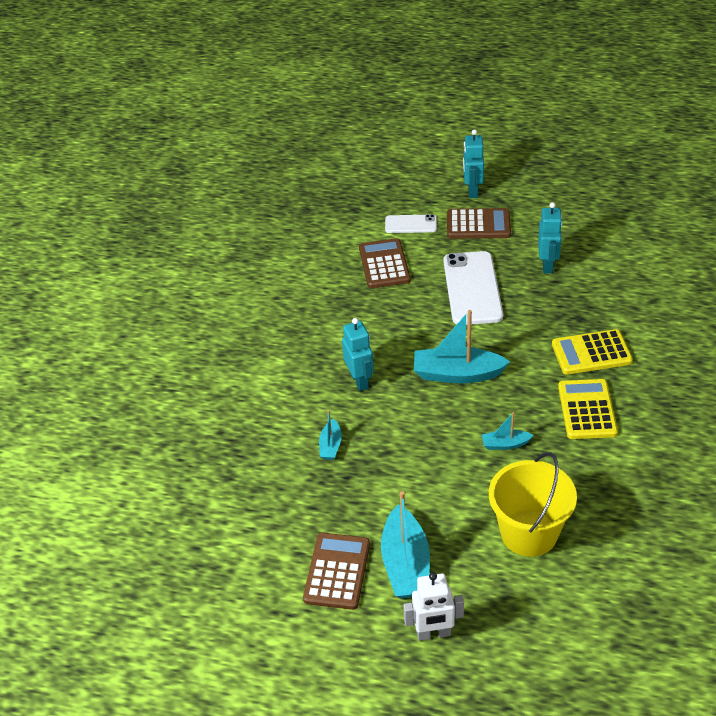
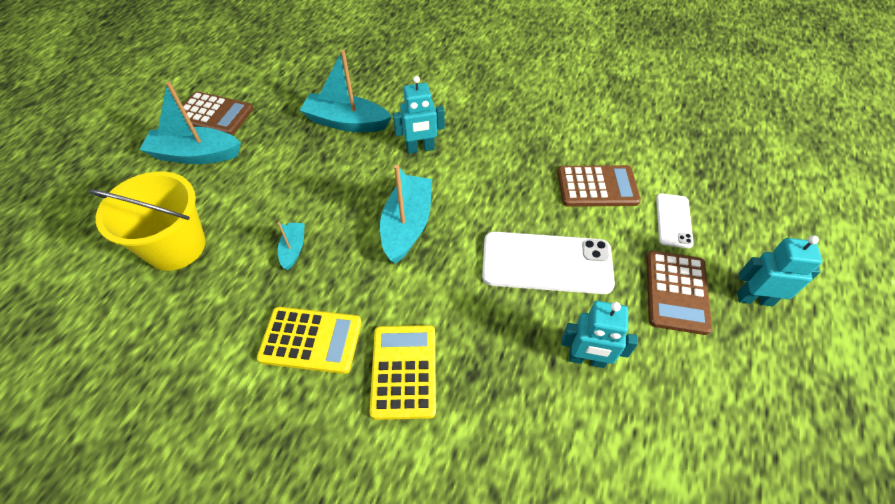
camera: 95 degrees right, 10 degrees up
(330, 445) = (346, 122): turquoise boat -> turquoise boat, size x1.96
(433, 634) = (120, 163): white robot -> none

